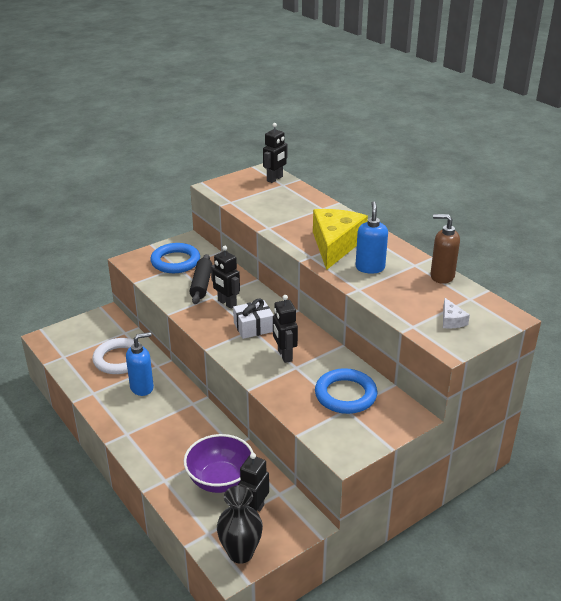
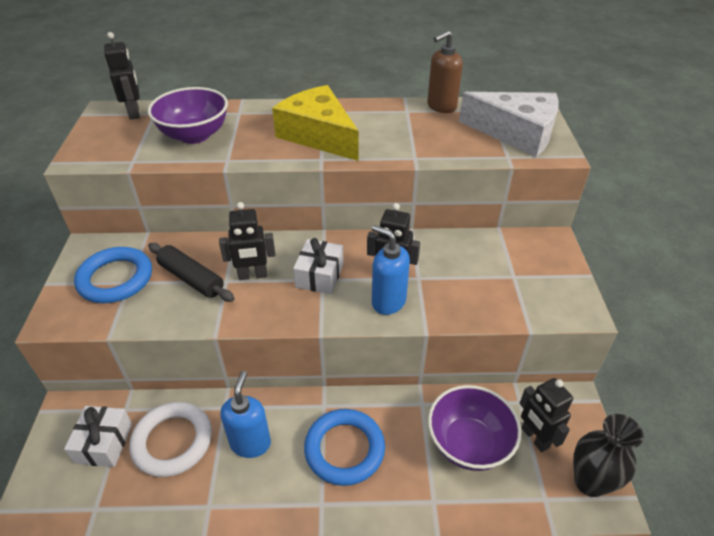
camera: 55 degrees left, 10 degrees up
(99, 338) = (104, 443): none -> white gift
(278, 206) = (194, 135): none -> purple bowl
(345, 395) = (491, 265): blue ring -> blue ring (344, 449)
(370, 268) = (384, 135): blue soap dispenser -> blue soap dispenser (388, 302)
(451, 320) = (516, 133): white cheese -> white cheese, size x2.39

